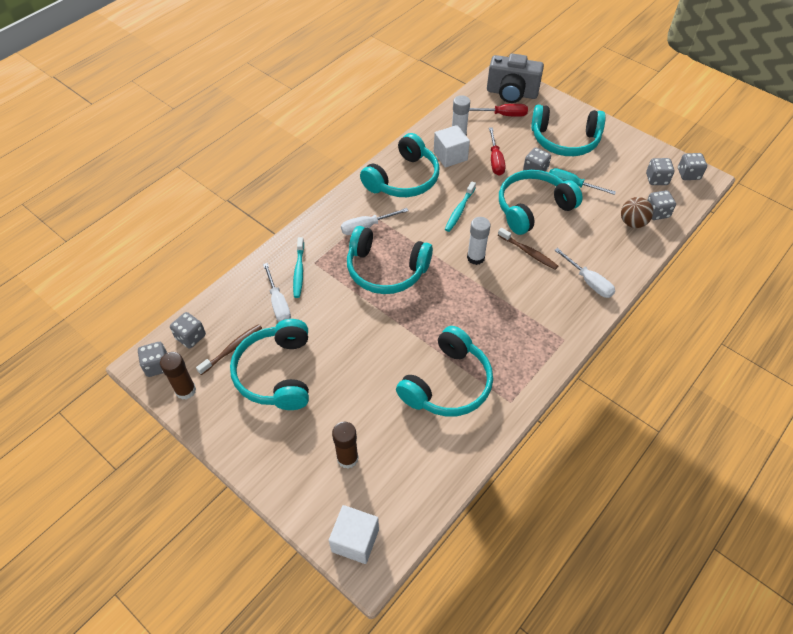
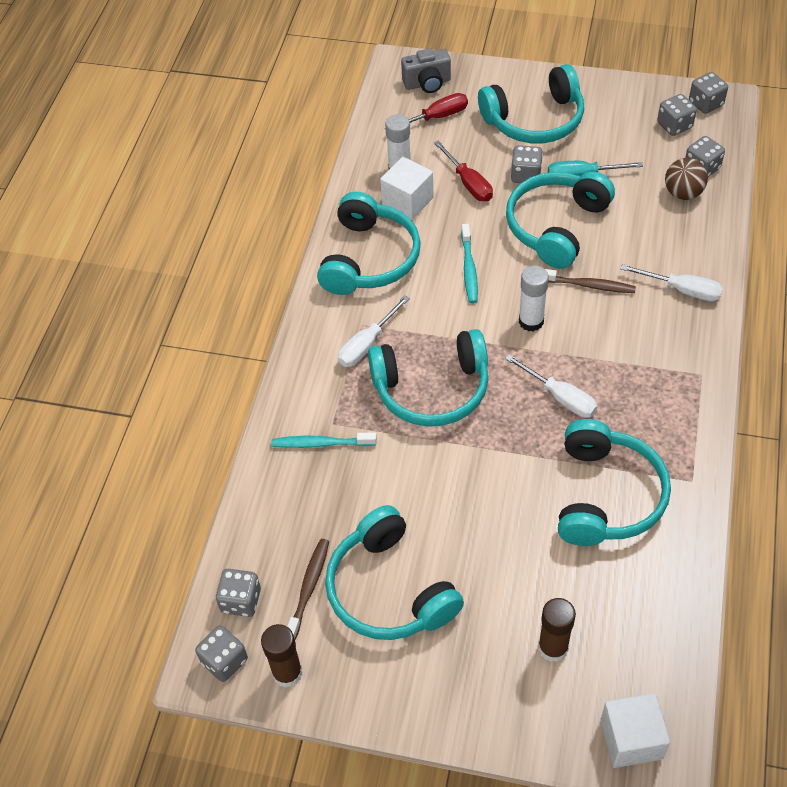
camera: 25 degrees left, 0 degrees up
(278, 303) = (325, 499): white screwdriver -> white screwdriver (560, 397)
(299, 271) = (321, 443): turquoise toothbrush -> turquoise toothbrush turned 120 degrees clockwise
(511, 93) = (427, 83): grey camera -> grey camera, size x0.64

